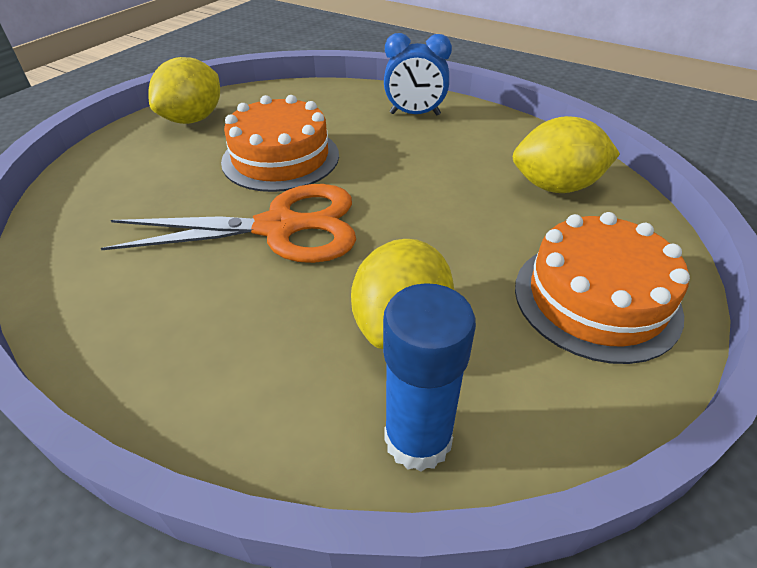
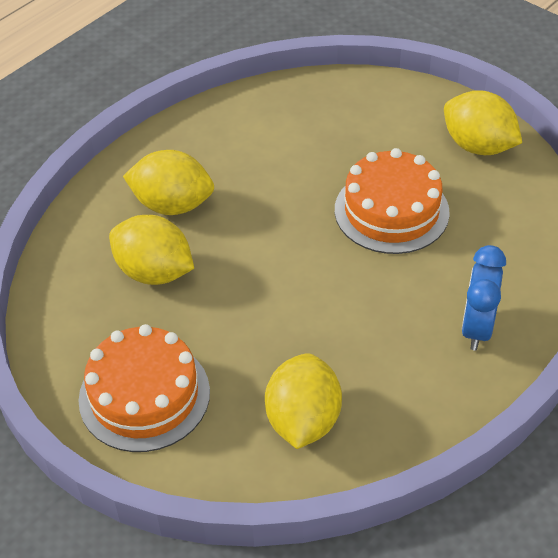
camera: 100 degrees right, 5 degrees up
(269, 328) = (172, 205): none -> yellow lemon
(280, 228) = (281, 210): orange scissors -> none
(418, 439) = (67, 268): blue glue stick -> none

